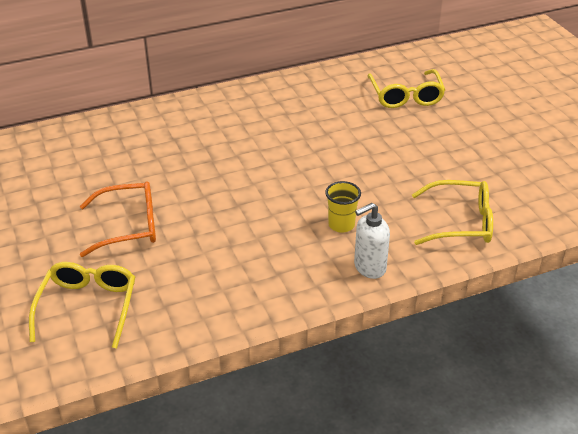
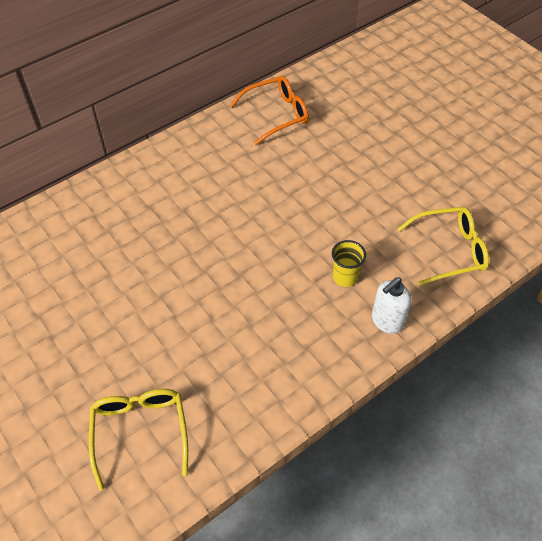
camera: 15 degrees left, 15 degrees up
(129, 226) = (145, 324): orange glasses -> orange glasses (276, 114)
(406, 96) = (352, 111): yellow glasses -> none

